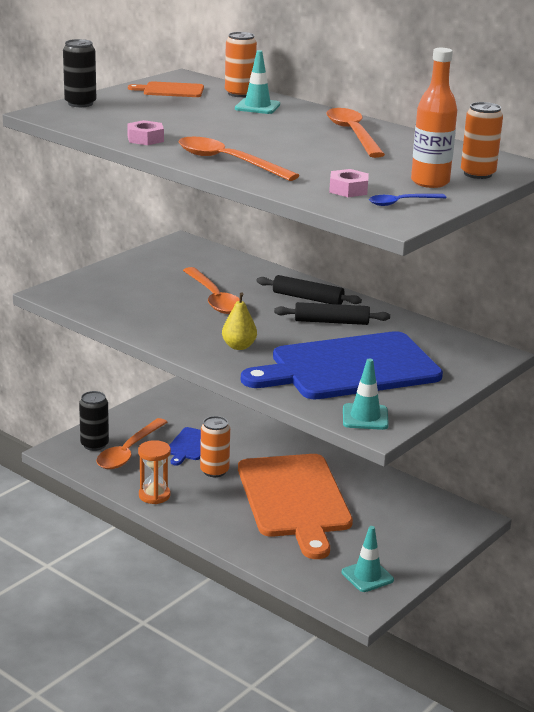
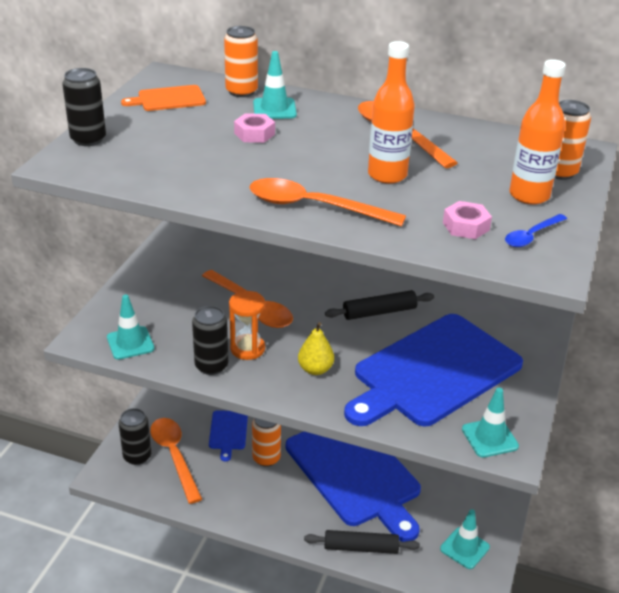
camera: 20 degrees left, 10 degrees up
(88, 302) = (130, 343): none -> turquoise traffic cone
(128, 452) = (174, 456): orange spoon -> orange spoon turned 150 degrees clockwise
(145, 139) = (200, 186): pink nut -> pink nut (254, 134)
(147, 328) = (211, 366): none -> black can
(154, 495) = (226, 506): orange hourglass -> orange hourglass (247, 349)
(294, 499) = (355, 472): orange cutting board -> blue cutting board
(307, 298) = (339, 285): black rolling pin -> black rolling pin (361, 548)
(313, 154) = (387, 175): none -> orange bottle

